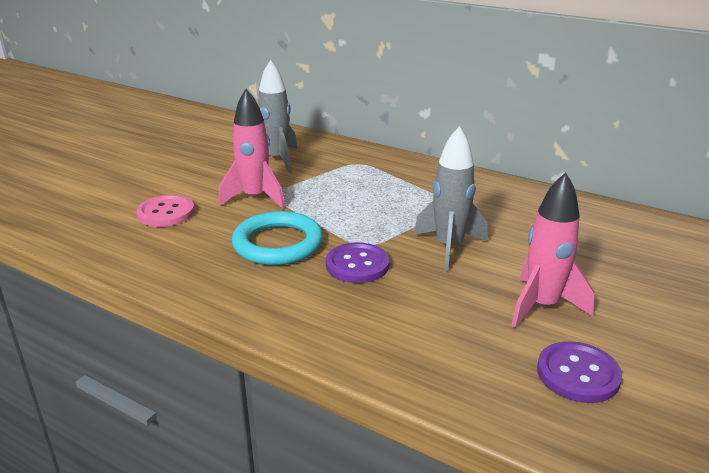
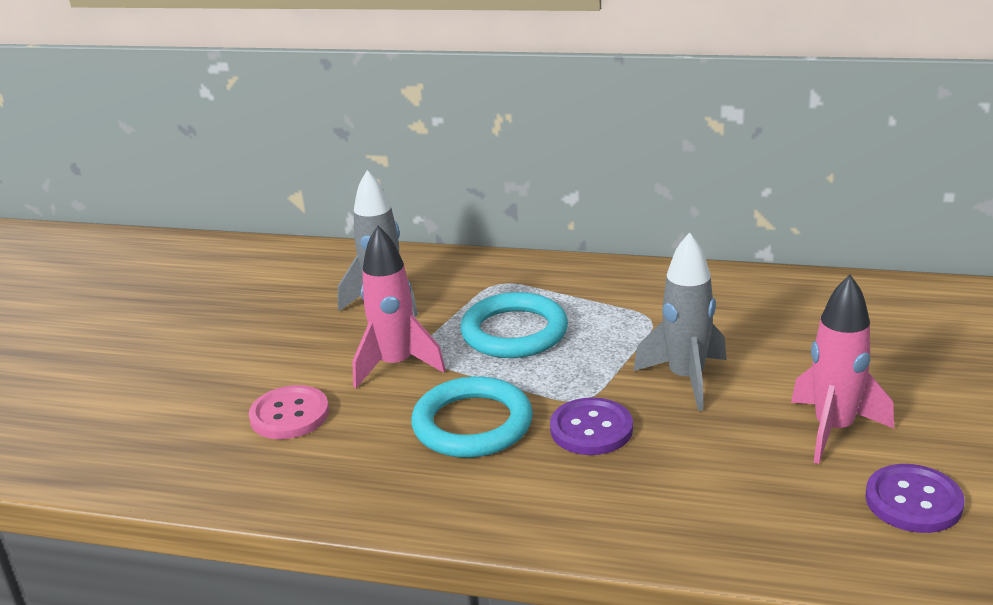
camera: 15 degrees left, 0 degrees up
(347, 194) = (514, 332): none -> turquoise ring

